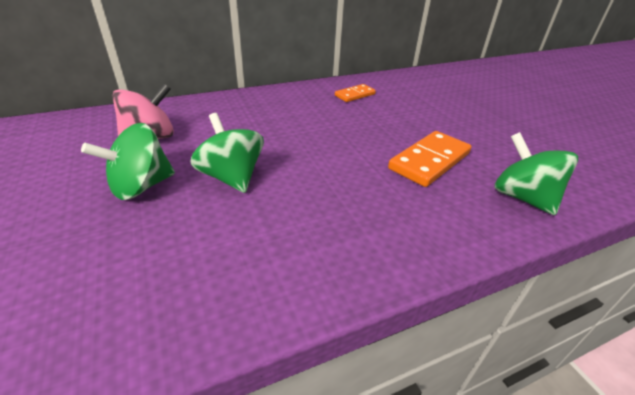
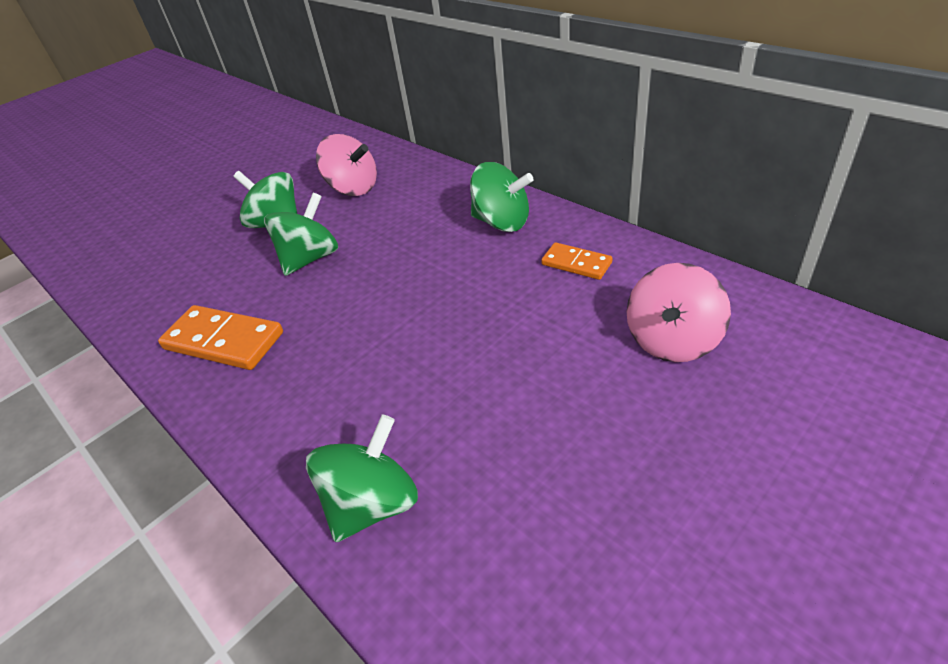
camera: 75 degrees right, 5 degrees up
(289, 101) = (502, 222): none -> green spinning top
(429, 161) = (420, 387): orange domino -> orange domino (223, 341)
(432, 94) = (672, 340): none -> pink spinning top

